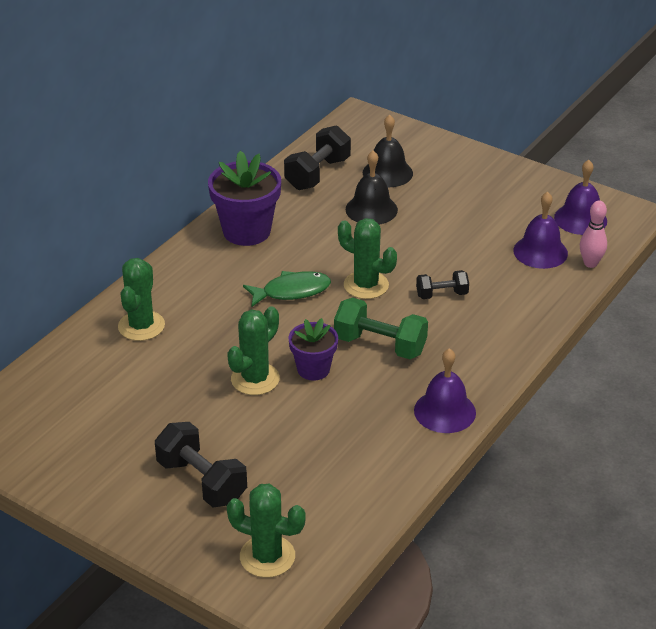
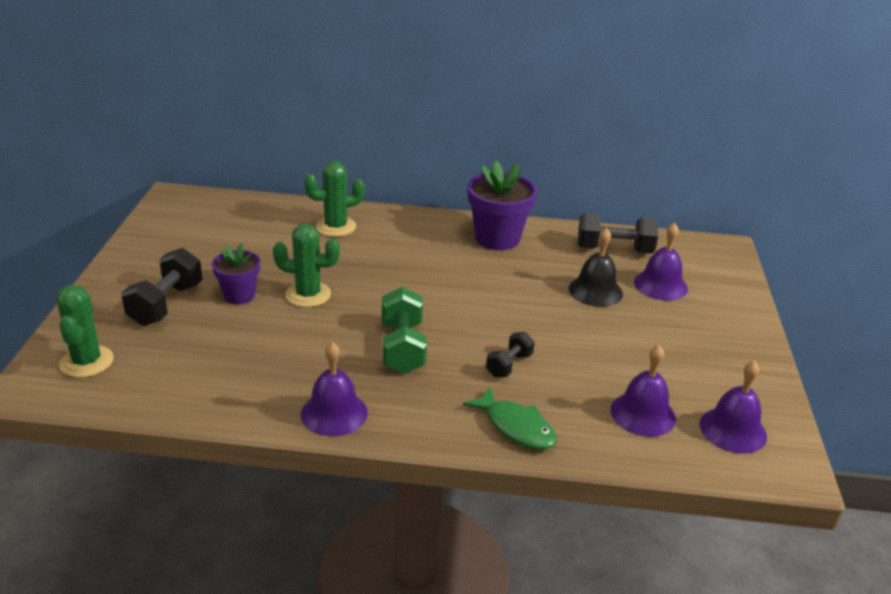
camera: 60 degrees right, 5 degrees down
(292, 291) = (438, 281): green fish -> green fish (516, 427)
(313, 369) = (342, 320): purple flower pot -> purple flower pot (239, 295)
(366, 285) = (482, 317): green cactus -> none
(387, 173) = (660, 285): black bell -> purple bell
(442, 294) = (509, 365): black dumbbell -> black dumbbell turned 75 degrees clockwise
(590, 263) = (661, 457): pink bowling pin -> none

